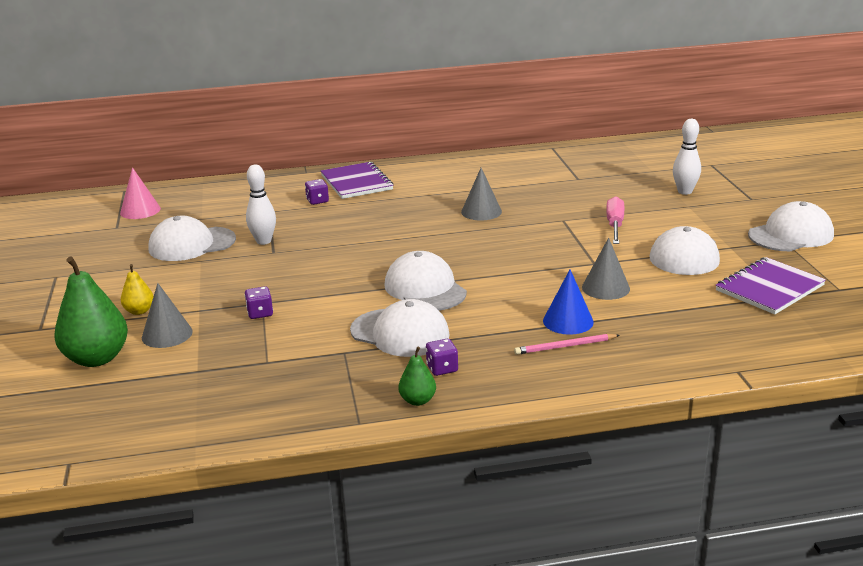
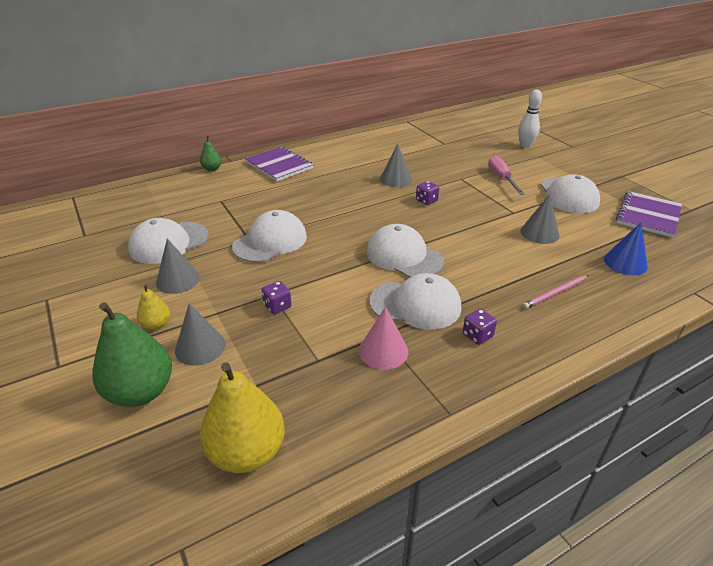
camera: 20 degrees left, 10 degrees up
(140, 210) = (99, 215): pink cone -> pink cone (383, 351)
(157, 415) = (247, 452): none -> yellow pear
(180, 278) = (178, 280): none -> grey cone
(263, 241) = (234, 230): white bowling pin -> none
(317, 201) = (257, 185): purple dice -> purple dice (426, 200)
(417, 400) = (483, 375): green pear -> green pear (212, 169)
(568, 321) = (537, 268): blue cone -> blue cone (625, 263)
(791, 235) = (622, 171): white cap -> white cap (270, 241)

